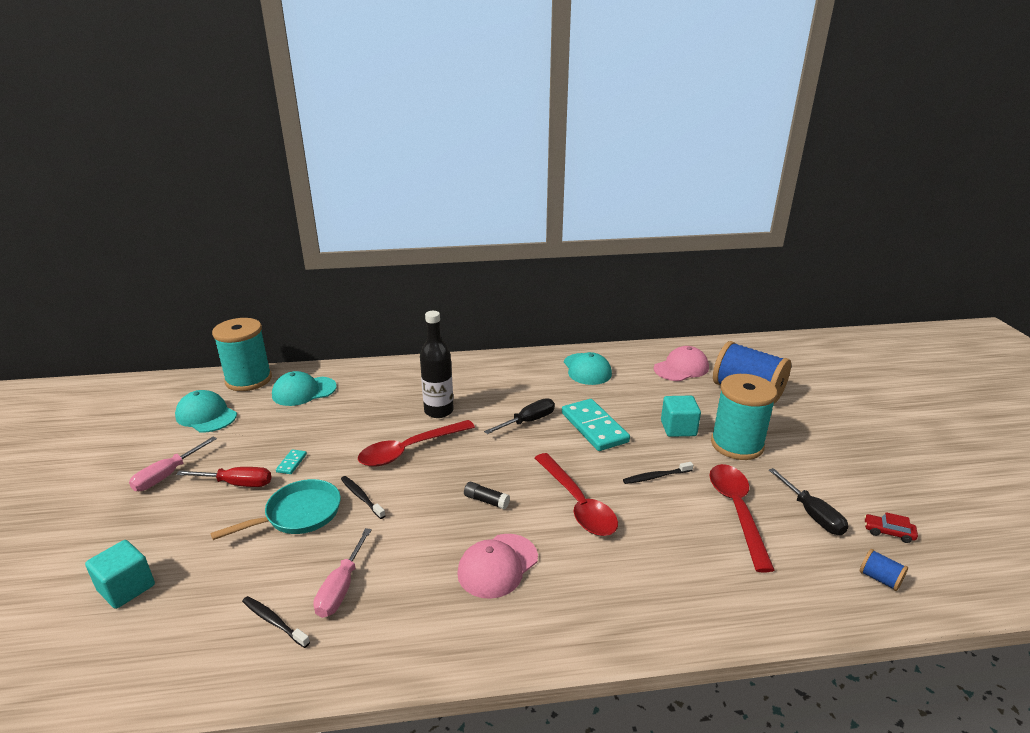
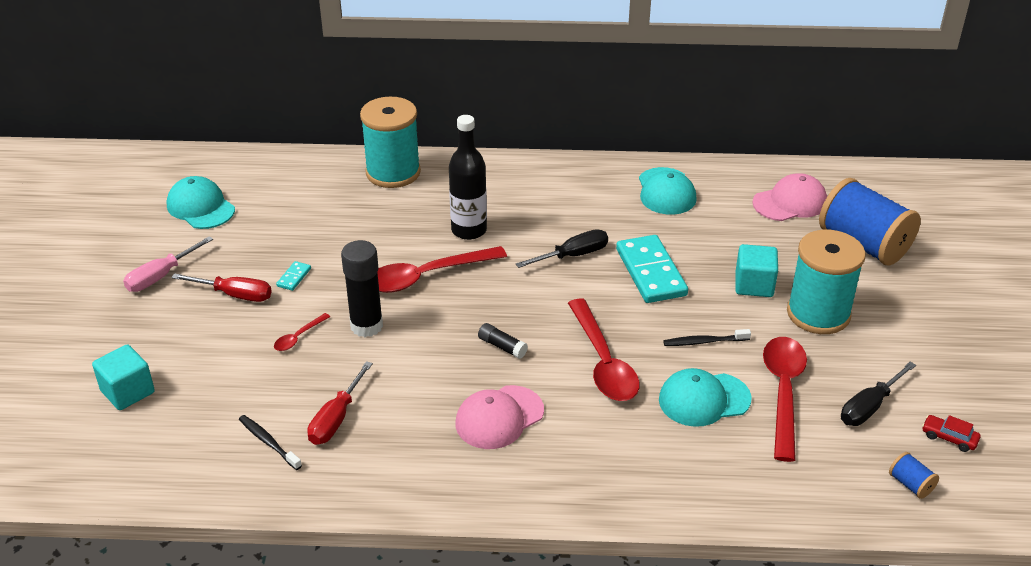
camera: 10 degrees right, 10 degrees up
(248, 380) = (249, 164): turquoise spool -> turquoise spool (393, 172)
(298, 514) = (298, 337): turquoise pan -> red spoon
(304, 391) = (313, 187): turquoise cap -> turquoise cap (704, 399)
(341, 587) = (336, 418): pink screwdriver -> red screwdriver
(361, 497) = (366, 326): black toothbrush -> black glue stick
(812, 514) = (869, 407): black screwdriver -> black screwdriver turned 60 degrees clockwise

